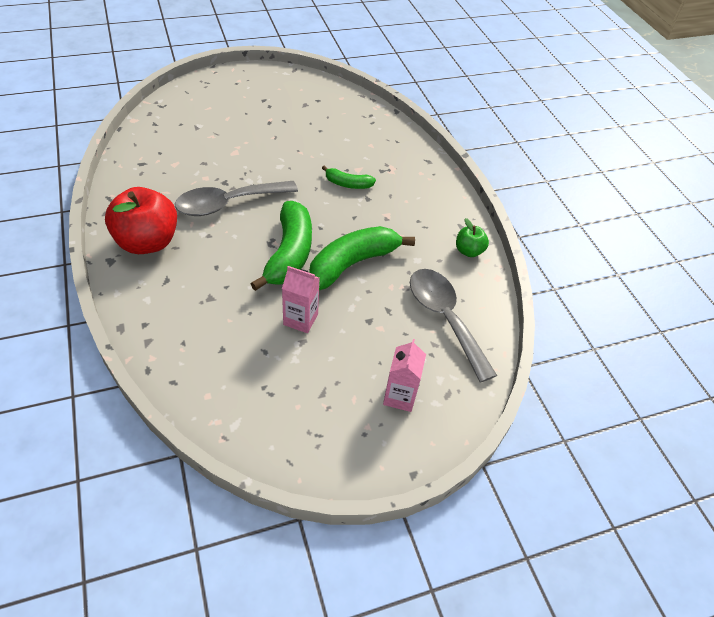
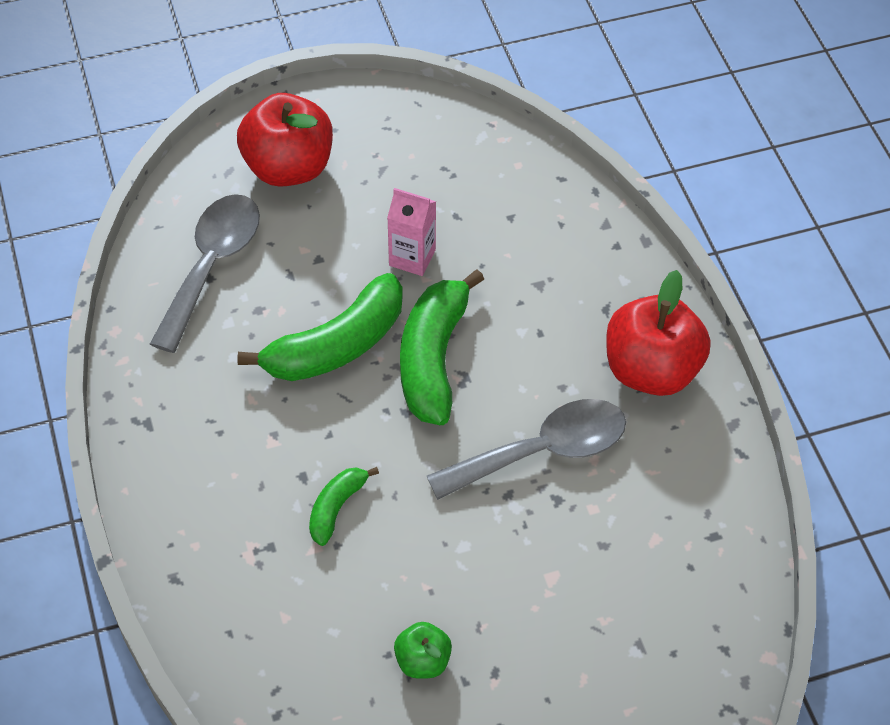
camera: 175 degrees left, 5 degrees up
(348, 184) = (336, 508): green banana -> green banana turned 75 degrees counterclockwise
(399, 396) = (288, 167): pink carton -> red apple
(444, 318) = (212, 265): grey spoon -> grey spoon turned 135 degrees counterclockwise
(468, 251) = (147, 375): green apple -> green apple (422, 661)

